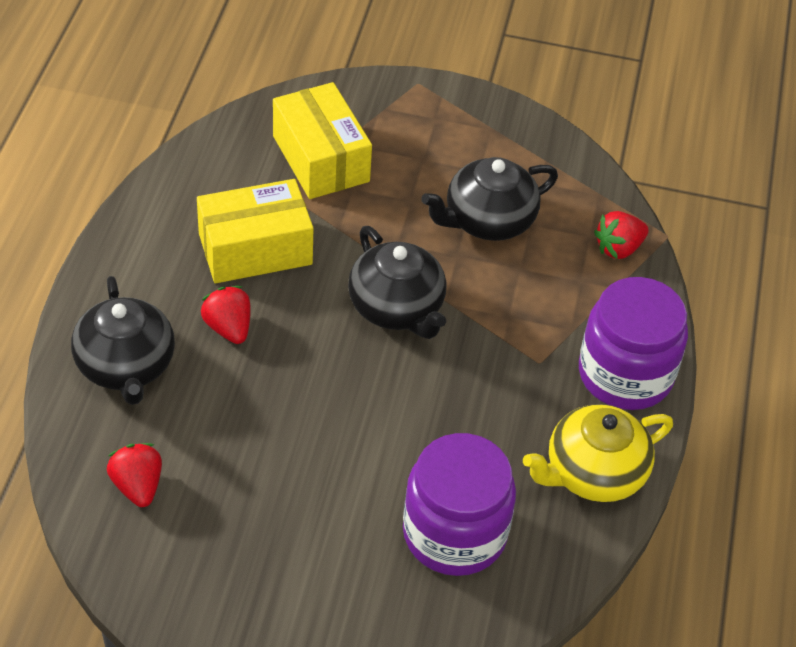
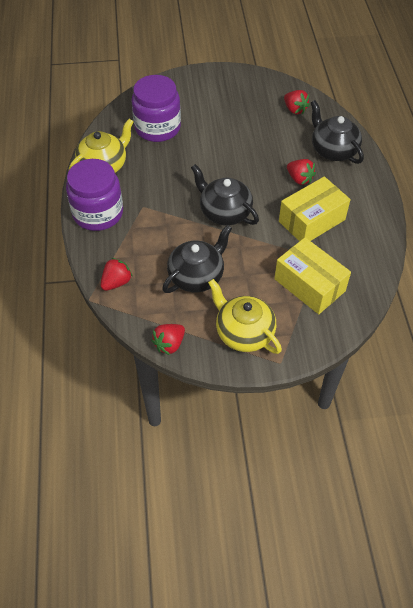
camera: 165 degrees right, 5 degrees up
(451, 129) = (243, 332): none -> yellow teapot
(562, 145) = (169, 344): none -> red strawberry

